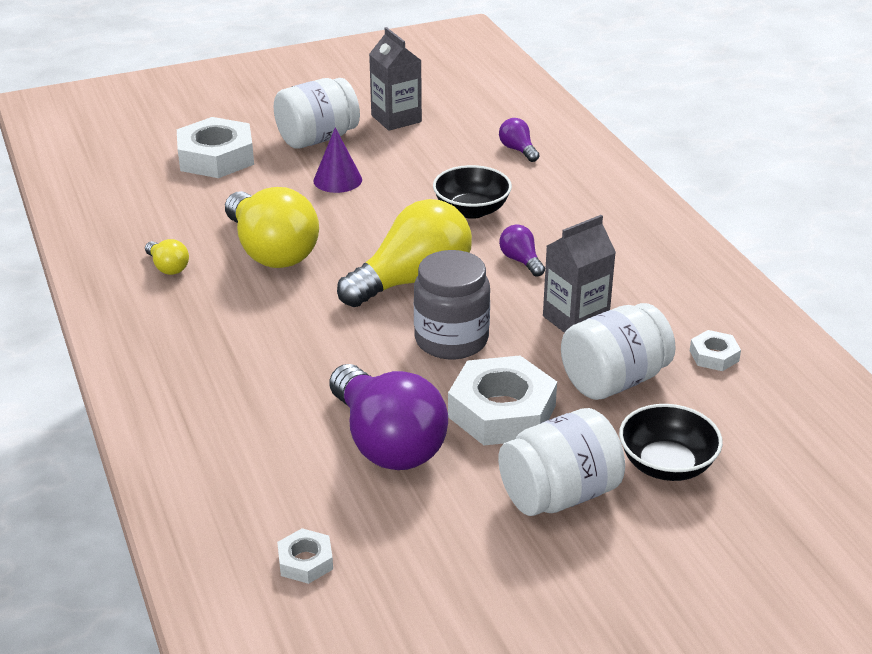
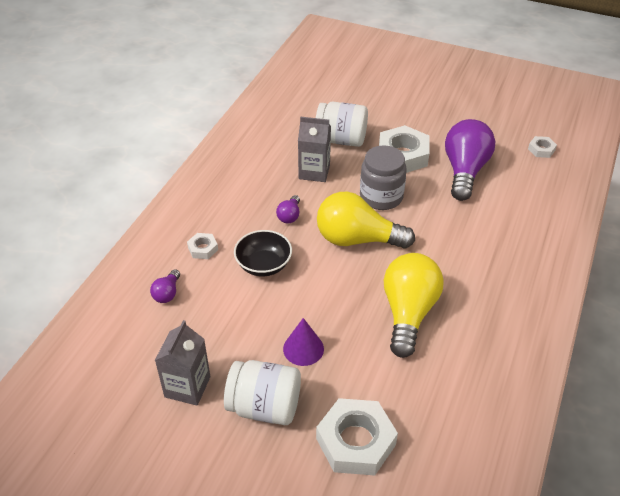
camera: 135 degrees left, 10 degrees up
(168, 267) = (481, 343): yellow light bulb -> none
(559, 495) = (422, 118): white jar -> none
(666, 465) = (371, 105): black bowl -> none
(714, 356) = (287, 125): white nut -> white nut (203, 249)

